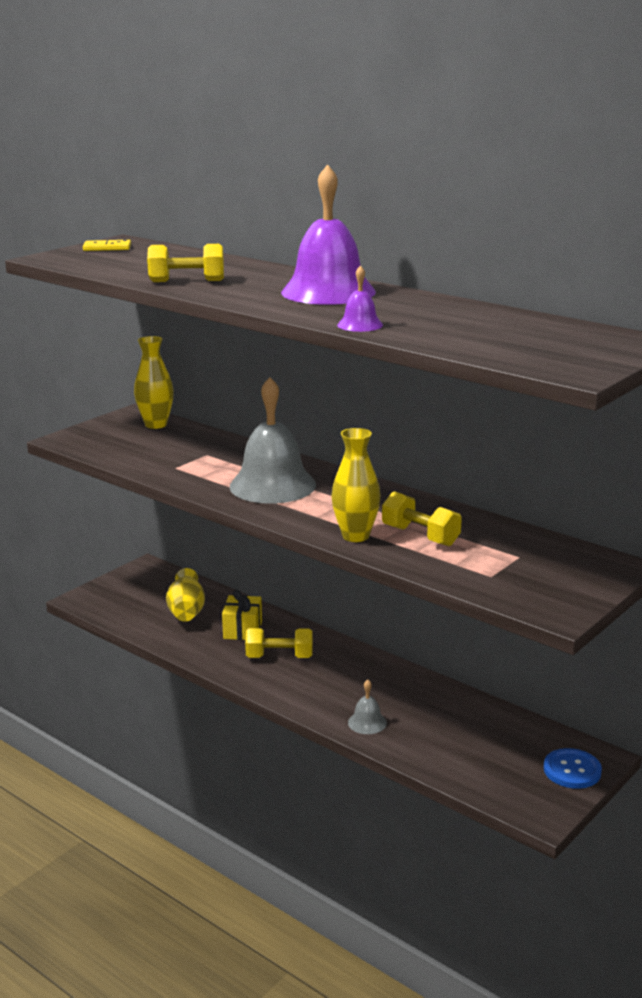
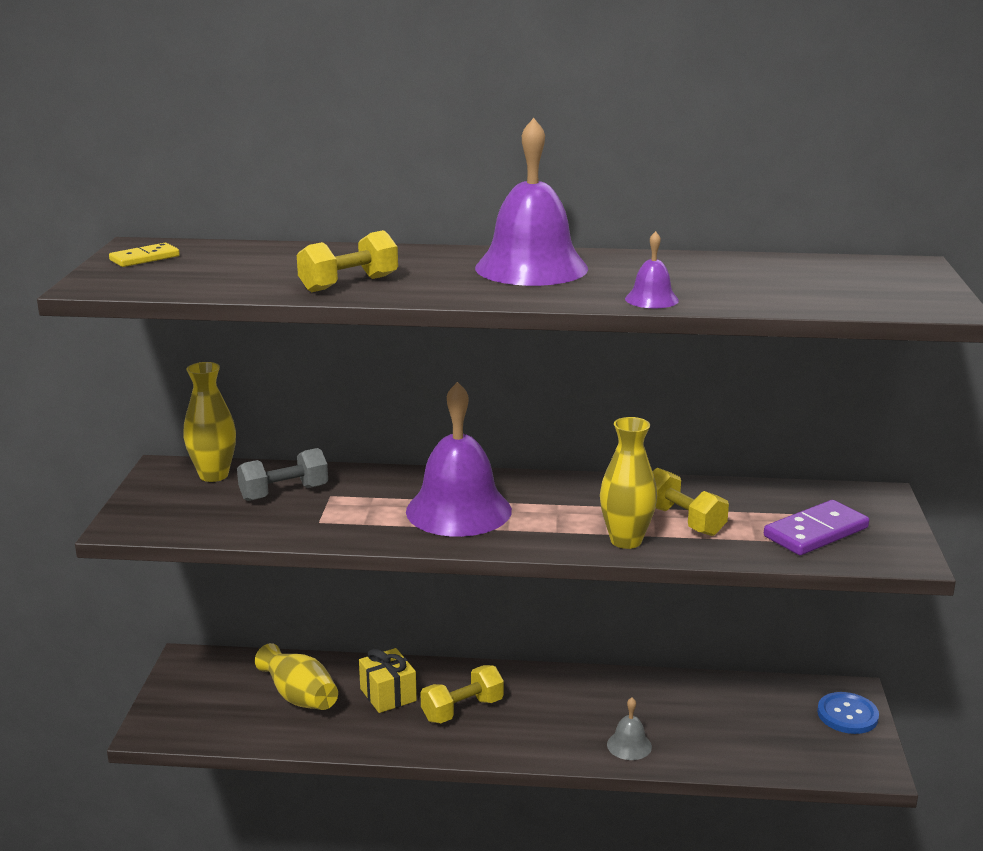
camera: 35 degrees left, 0 degrees up
(181, 445) = (284, 493): none -> grey dumbbell
(272, 485) = (458, 510): grey bell -> purple bell
(420, 536) = (682, 520): yellow dumbbell -> yellow dumbbell turned 45 degrees clockwise
(513, 574) = (816, 532): none -> purple domino

